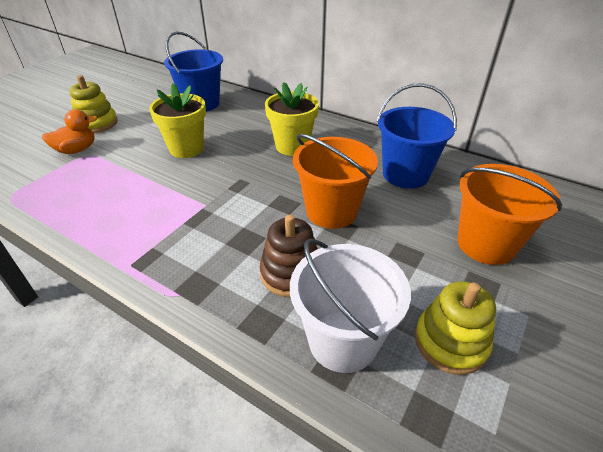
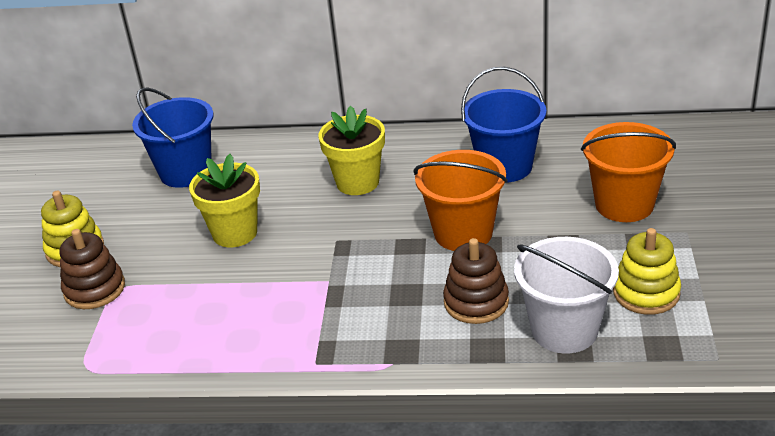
camera: 25 degrees left, 5 degrees down
(76, 150) = (94, 289): orange duck -> brown stacking toy

